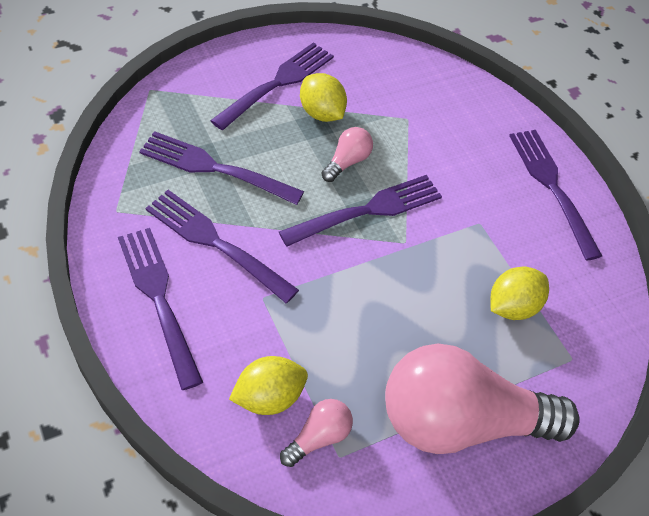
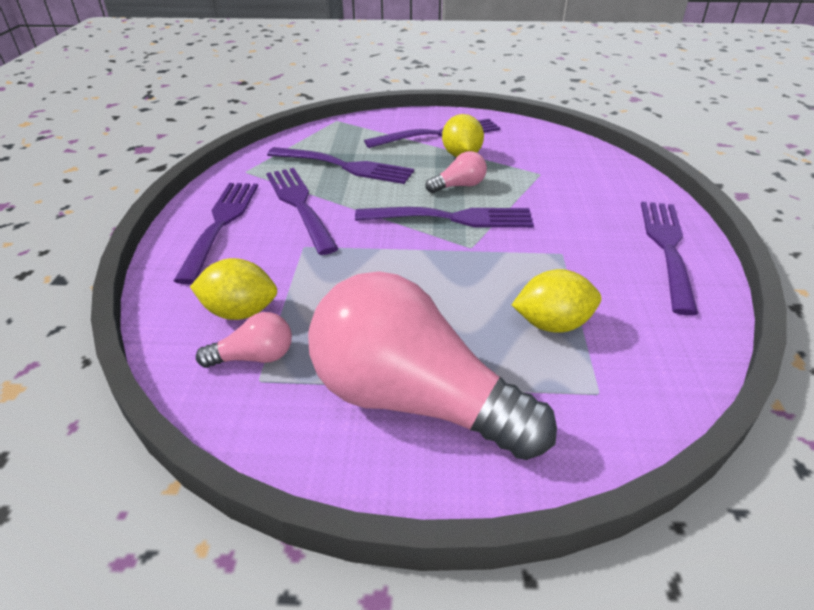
camera: 35 degrees right, 15 degrees down
(216, 168) = (343, 166): purple fork -> purple fork turned 150 degrees clockwise

